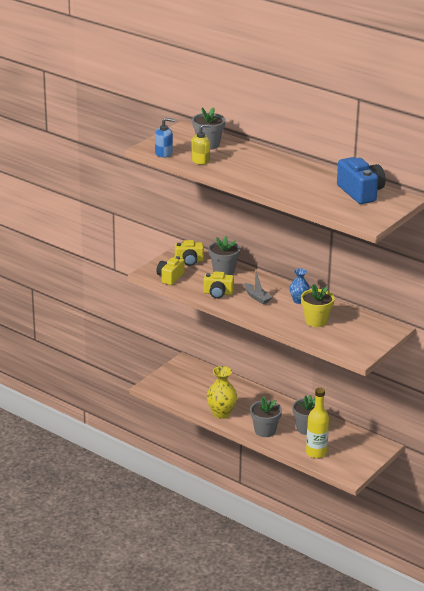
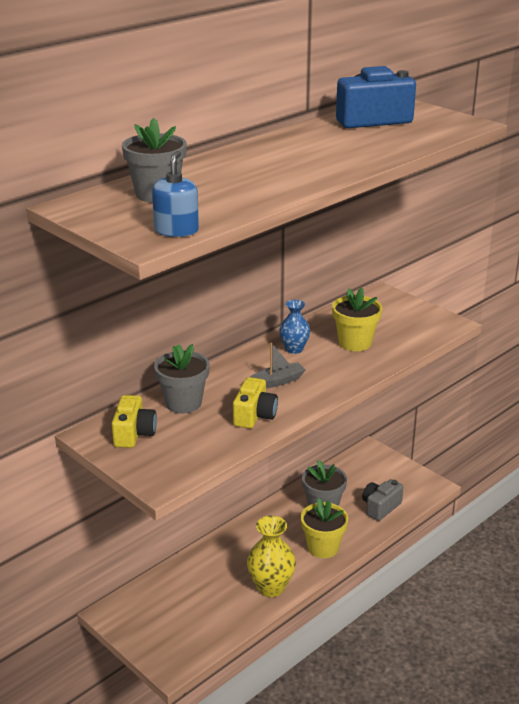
camera: 80 degrees left, 0 degrees up
(170, 277) = (185, 459): yellow camera -> none
(200, 160) = (222, 204): yellow soap dispenser -> none
(265, 431) = (323, 547): grey flower pot -> yellow flower pot
(316, 453) = (380, 507): yellow bottle -> grey camera

